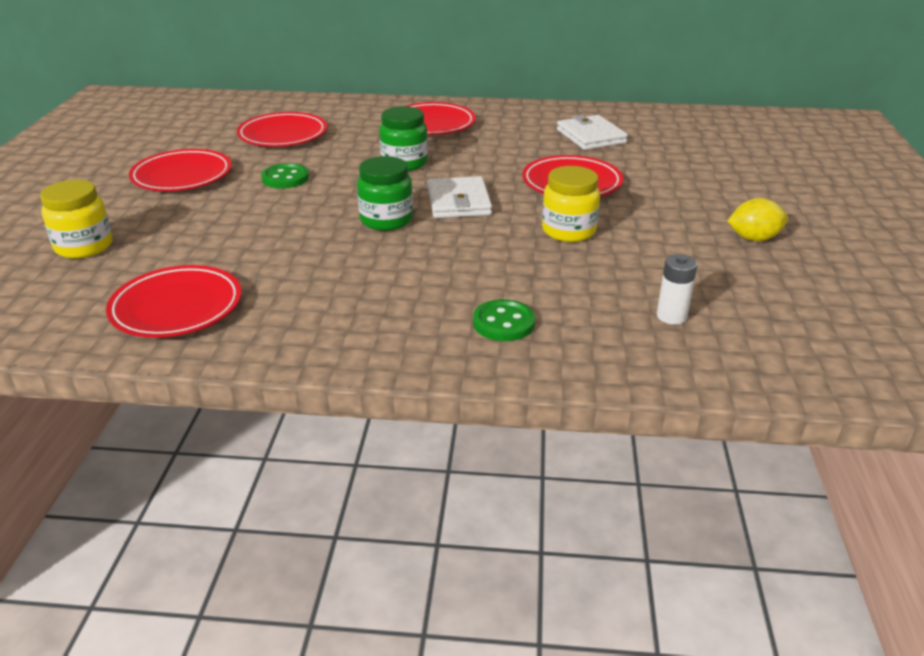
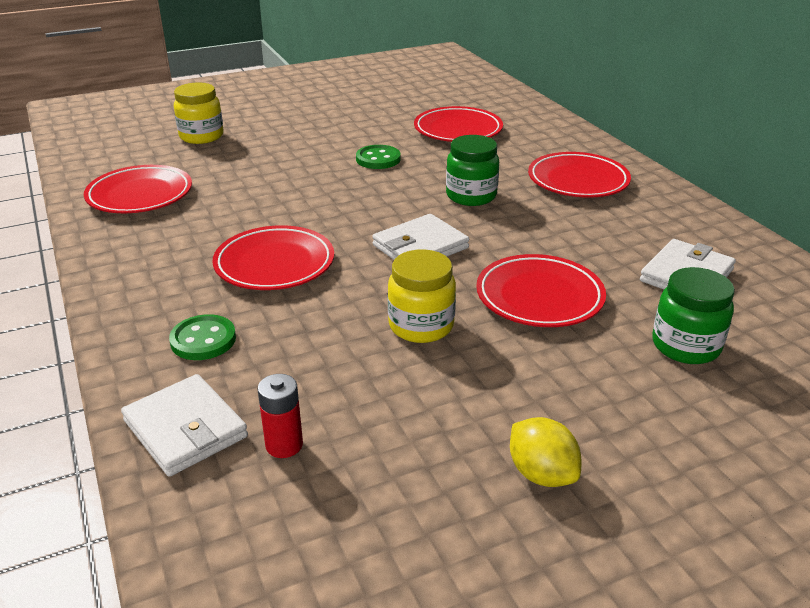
camera: 60 degrees right, 0 degrees up
(182, 176) = (337, 124): red plate -> red plate (274, 264)
(386, 220) = (347, 224): green jar -> green jar (685, 346)
(623, 354) = (185, 429): none -> white wallet
(671, 316) = (284, 445): white battery -> red battery

